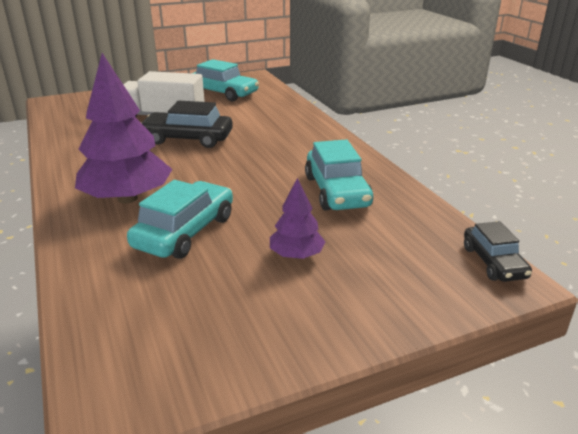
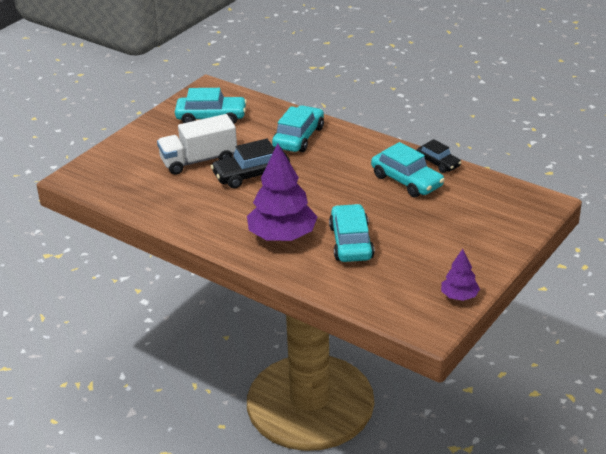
camera: 30 degrees left, 5 degrees up
(276, 124) = (299, 137): none -> turquoise car
(296, 255) = (430, 231): purple tree -> purple tree (459, 296)
(493, 262) = (531, 195): black car -> black car (438, 163)

